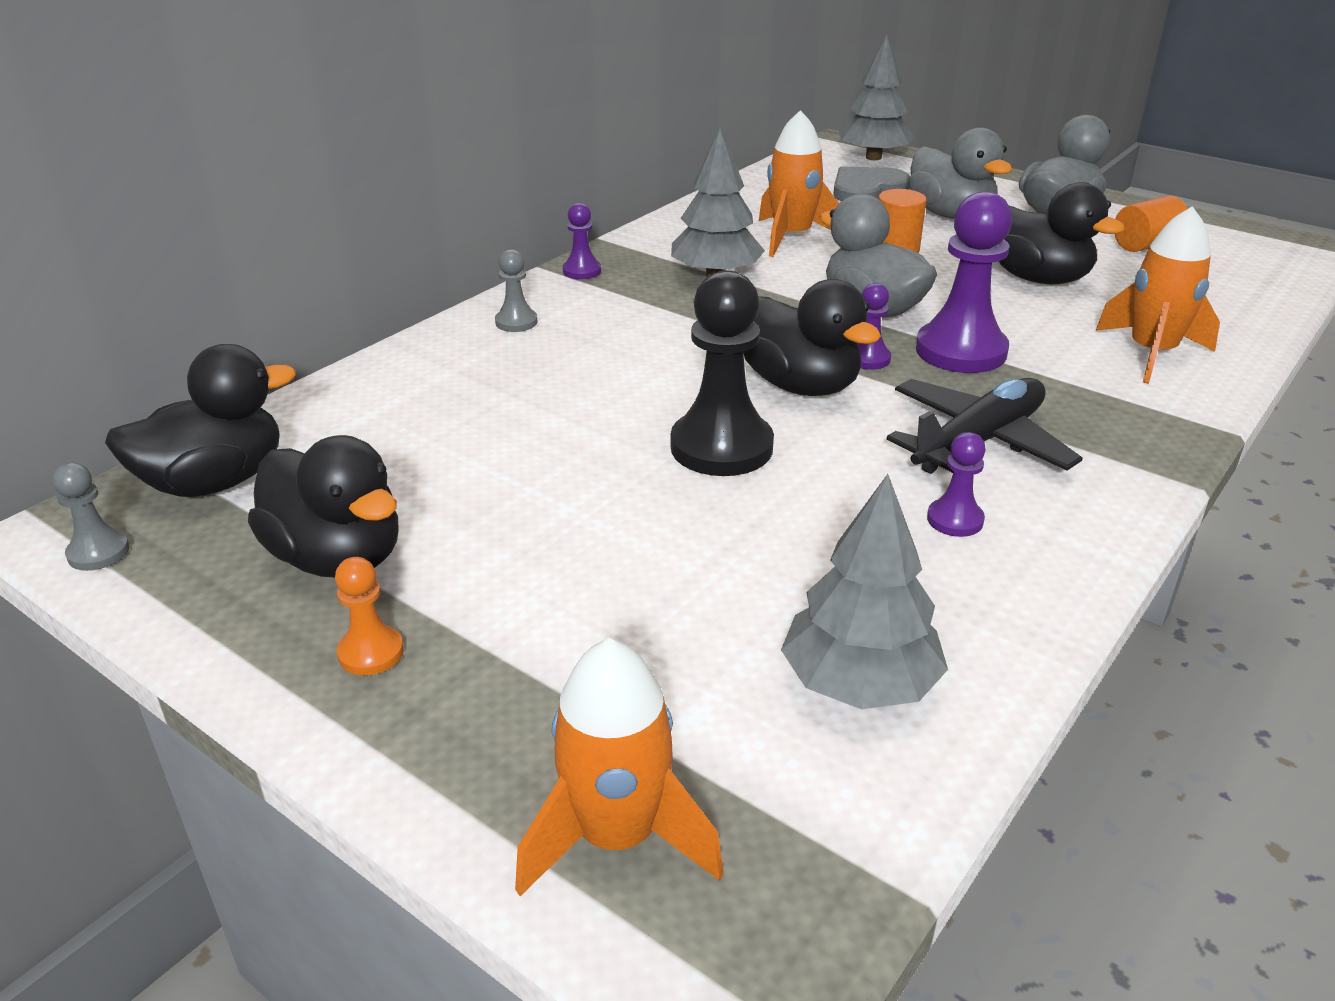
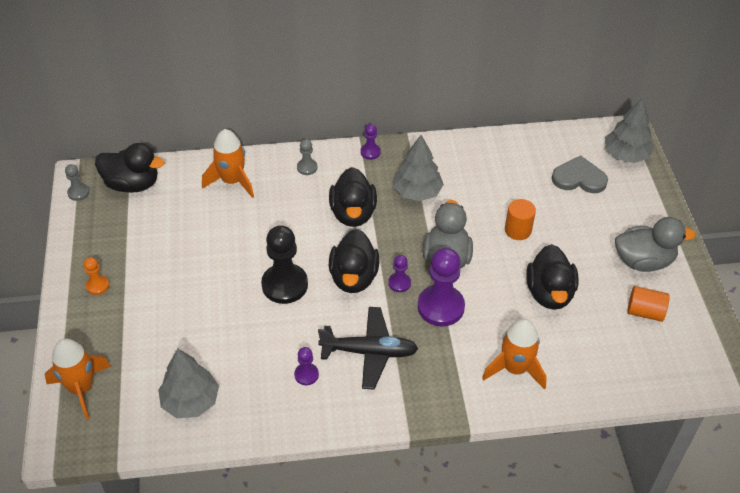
camera: 45 degrees right, 15 degrees up
(338, 558) = (128, 243): black duck -> black duck (353, 213)
(792, 237) = (487, 189): orange rocket -> orange rocket (232, 181)
(950, 215) = (587, 224): grey duck -> none

